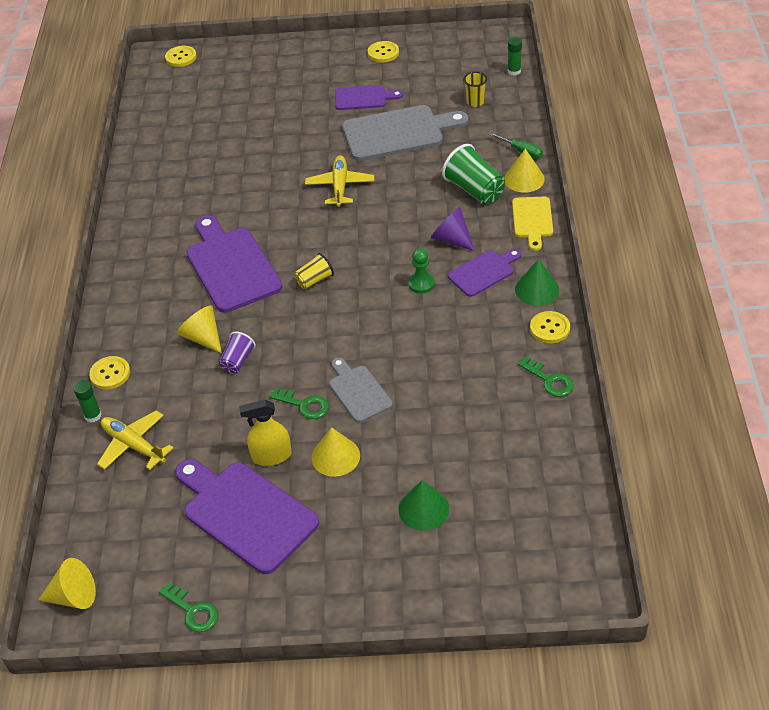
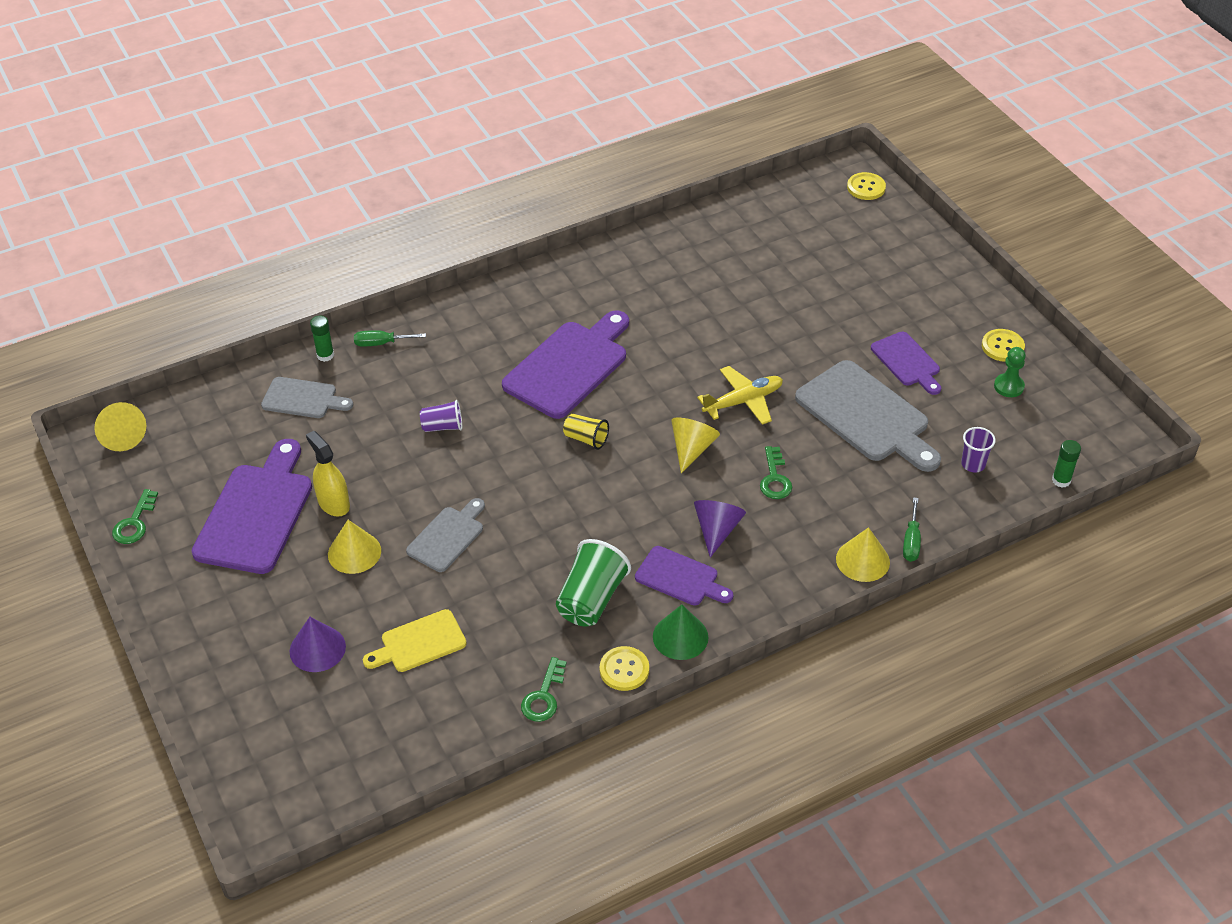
camera: 60 degrees right, 0 degrees up
(110, 374) = (381, 343): yellow button -> green screwdriver
(133, 445) = (303, 399): yellow plane -> grey cutting board
(203, 337) = (460, 387): yellow cone -> yellow cone (692, 449)
(304, 405) = (409, 501): green key -> green key (774, 478)
(421, 284) = (630, 529): green pawn -> green pawn (1008, 386)
(423, 509) = (317, 649): green cone -> purple cone
(474, 190) = (812, 521): green cup -> green cup (591, 599)
(475, 102) = (973, 464): yellow cup -> purple cup
(532, 220) = (795, 593): yellow cutting board -> yellow cutting board (419, 643)

